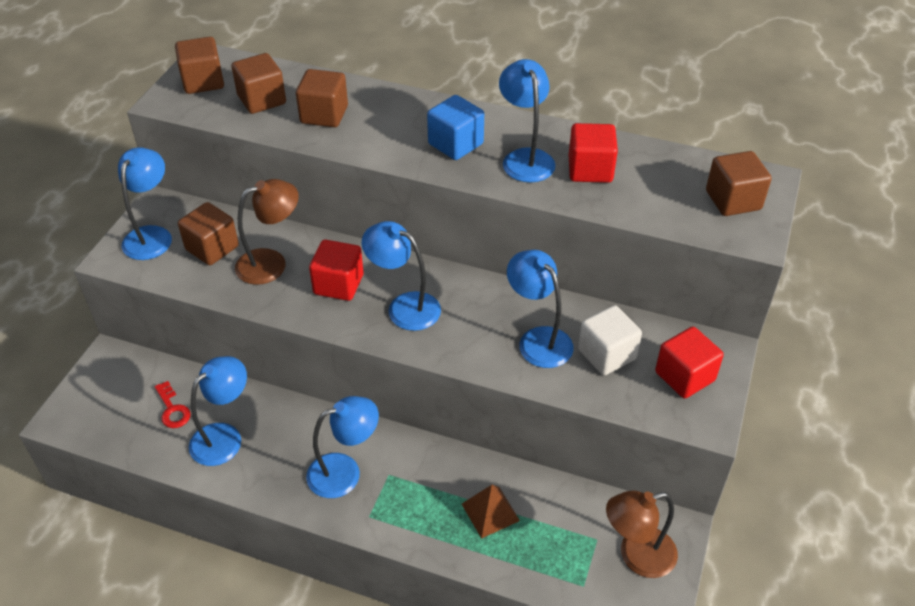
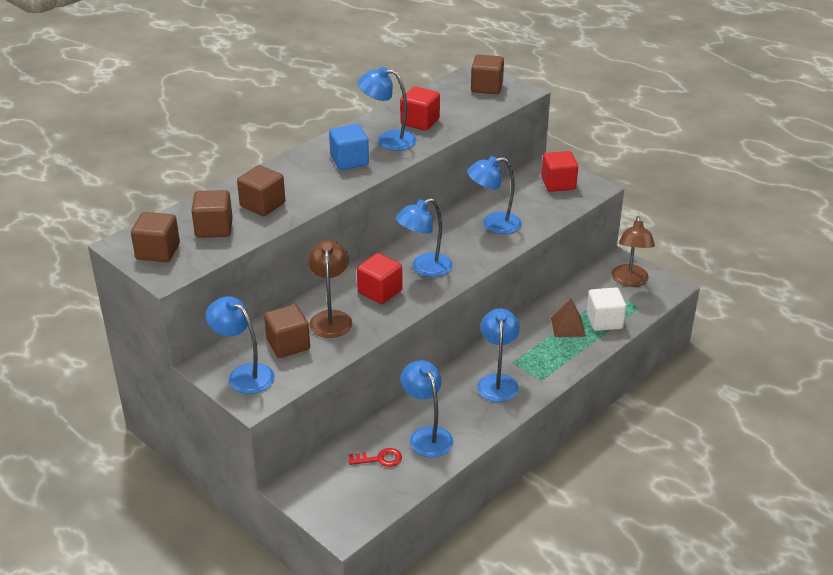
camera: 65 degrees left, 10 degrees down
(606, 354) = (523, 204): white cube -> white cube (604, 321)

